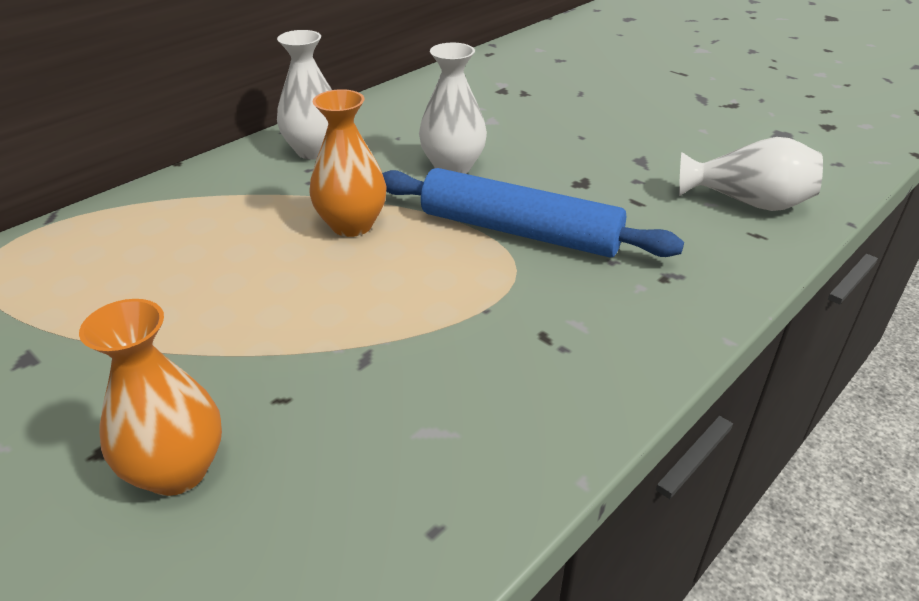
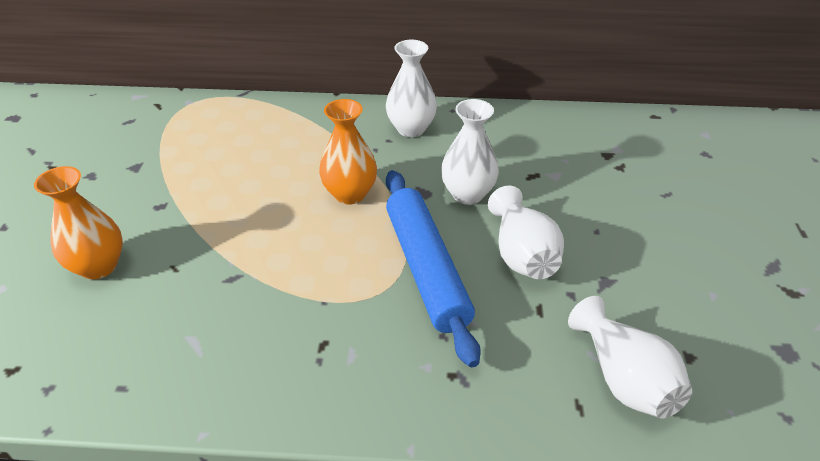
camera: 50 degrees right, 5 degrees up
(564, 178) = (522, 254): none -> white vase

